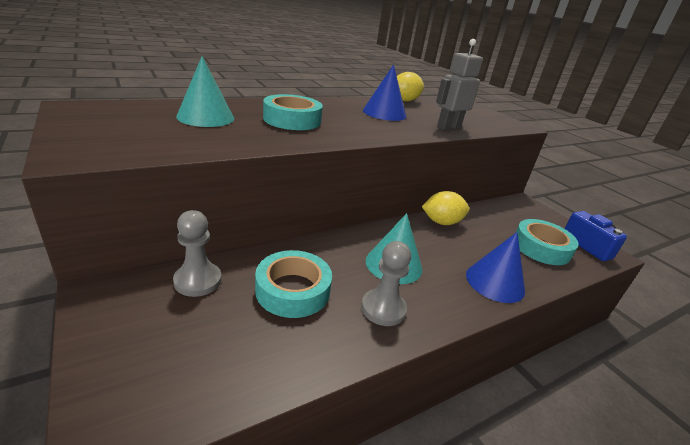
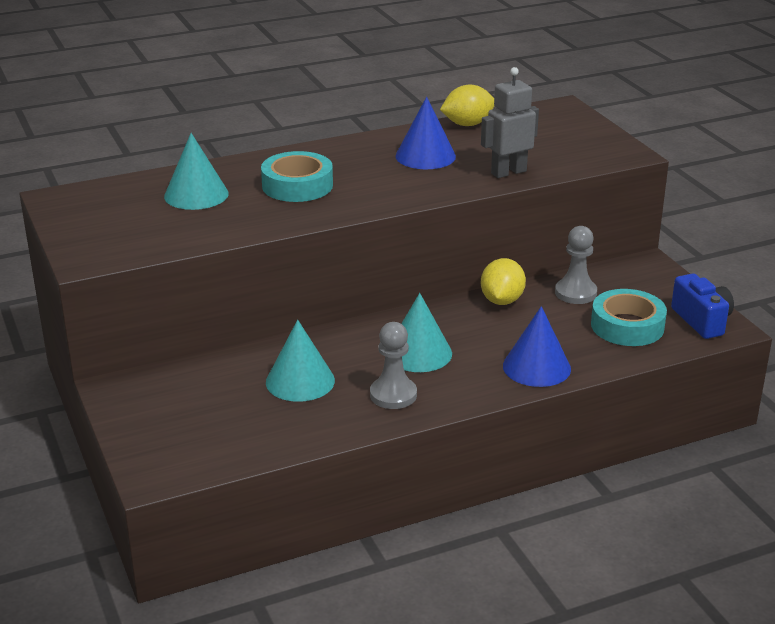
camera: 10 degrees right, 0 degrees up
(198, 281) = (203, 375): grey pawn -> grey pawn (575, 293)
(293, 290) = (300, 381): turquoise tape -> turquoise cone
(441, 222) = (501, 300): yellow lemon -> yellow lemon turned 75 degrees counterclockwise

